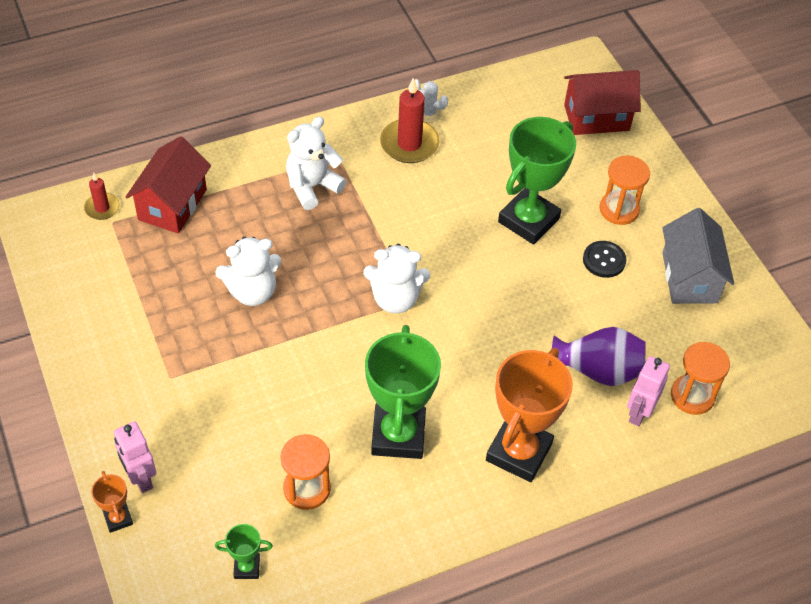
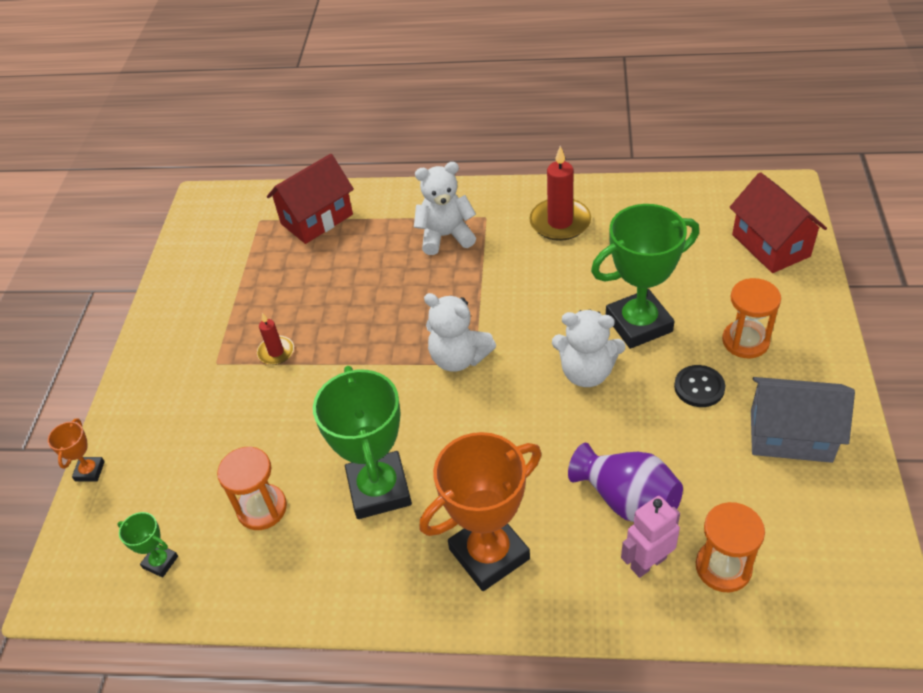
camera: 35 degrees right, 5 degrees down
(102, 208) = (259, 207): red candle -> red candle (276, 352)
(140, 478) = (131, 443): pink robot -> none
(252, 291) = (334, 311): white teddy bear -> white teddy bear (586, 372)
(398, 435) = (379, 489): green trophy -> green trophy turned 45 degrees counterclockwise
(428, 113) = (595, 199): white cactus -> none
(596, 117) = (770, 245): red house -> red house turned 45 degrees clockwise
(689, 277) = (790, 436): grey house -> grey house turned 75 degrees clockwise

